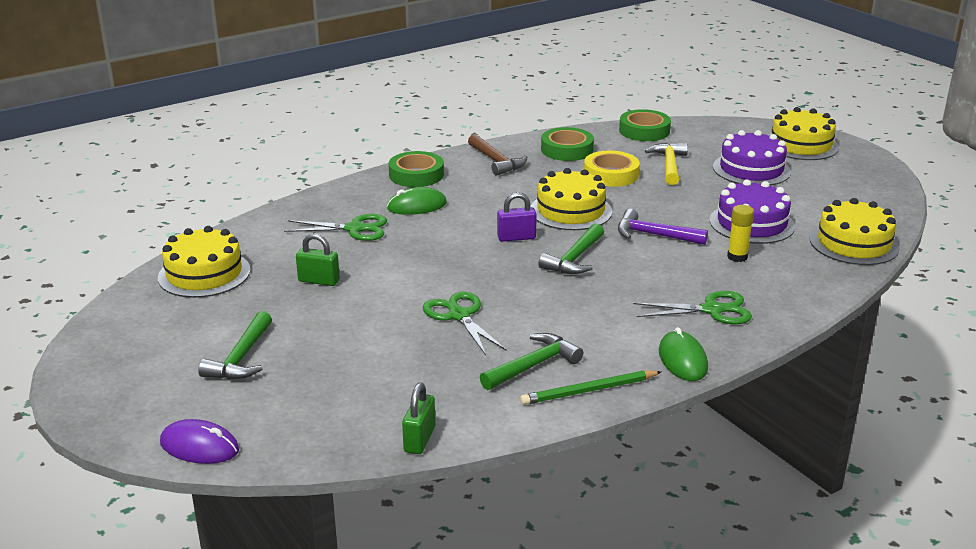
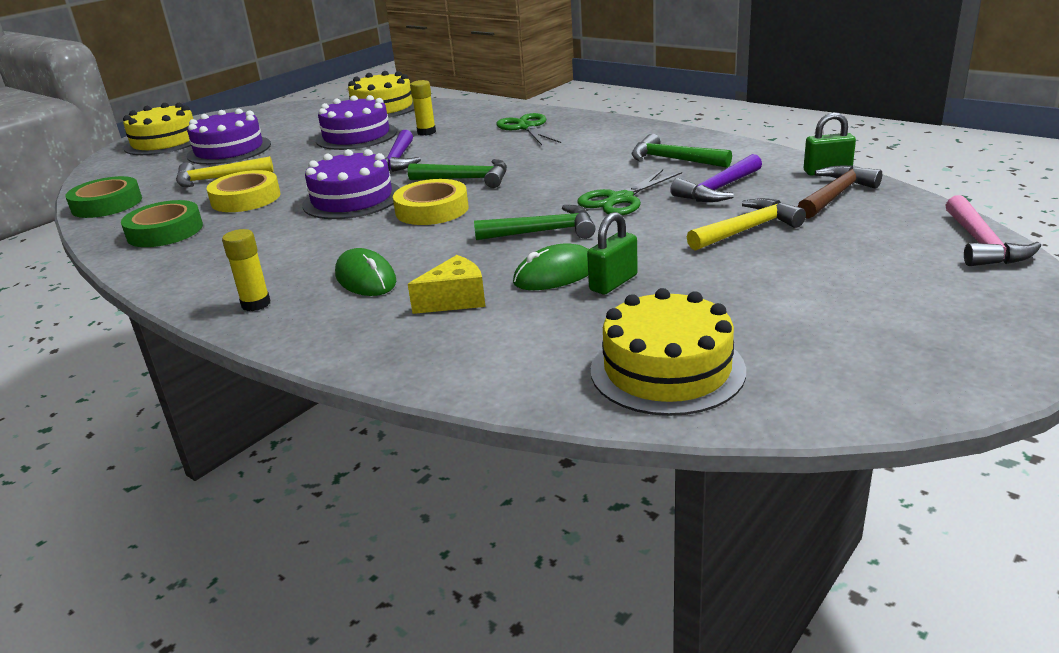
camera: 105 degrees left, 0 degrees up
(199, 446) = (982, 244): purple mouse -> pink hammer
(241, 358) = (823, 274): green hammer -> green hammer (544, 232)
(319, 281) = (613, 283): green padlock -> green padlock turned 45 degrees clockwise
(341, 353) = (747, 229): none -> yellow hammer
(355, 229) = (455, 300): green scissors -> yellow cheese
(416, 175) = (256, 304): green tape -> yellow glue stick
(434, 366) = (718, 189): none -> purple hammer
(497, 161) = (204, 262): brown hammer -> brown hammer (835, 195)
(516, 237) = (432, 210): purple padlock -> yellow tape
(571, 211) = (352, 199): yellow cake -> purple cake
(589, 391) = (687, 140): green pencil -> none
(682, 360) = (611, 124): green mouse -> green mouse (555, 274)

